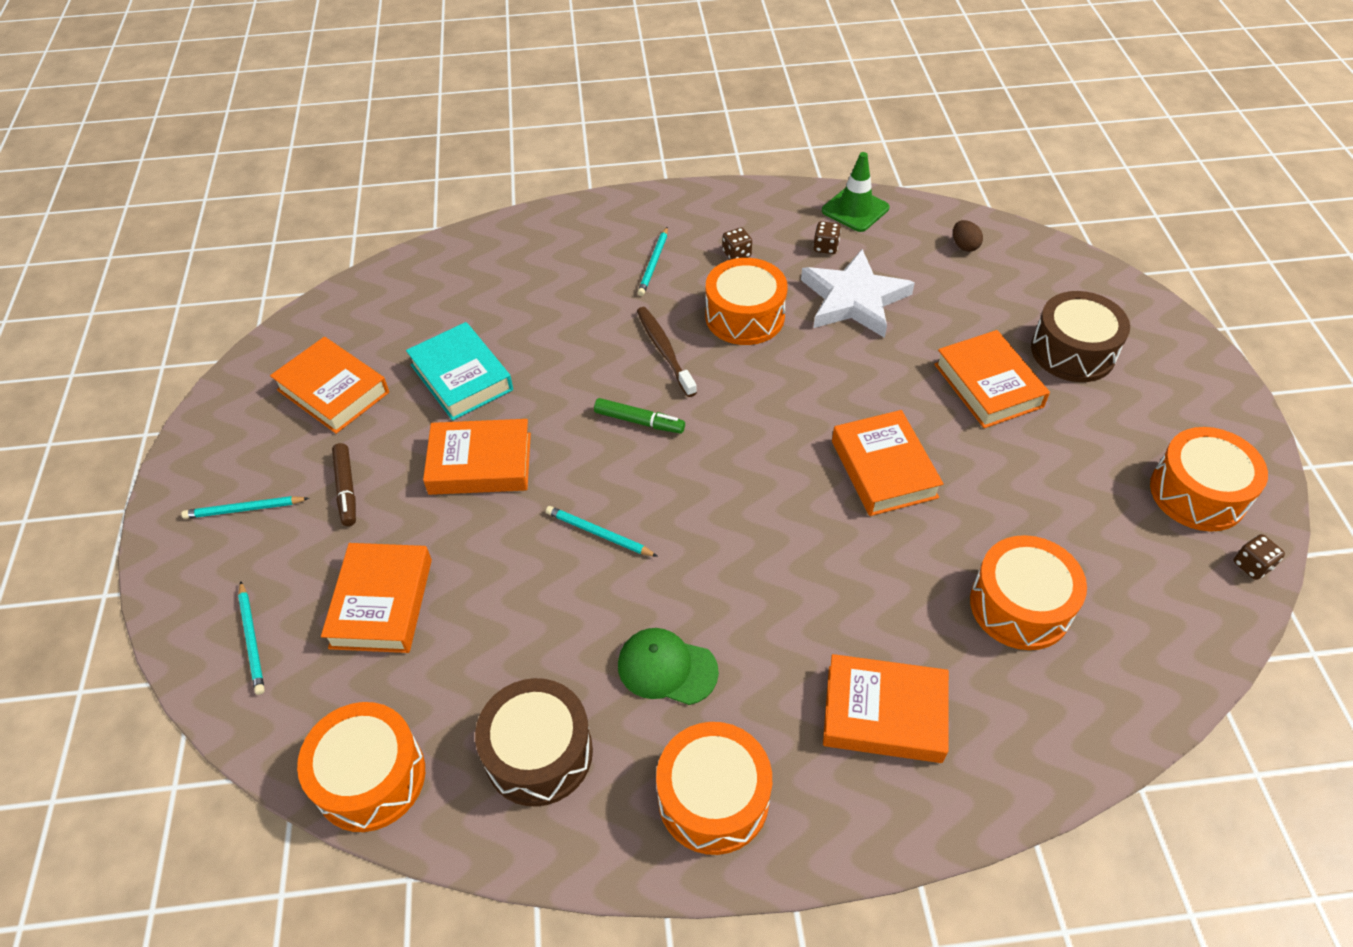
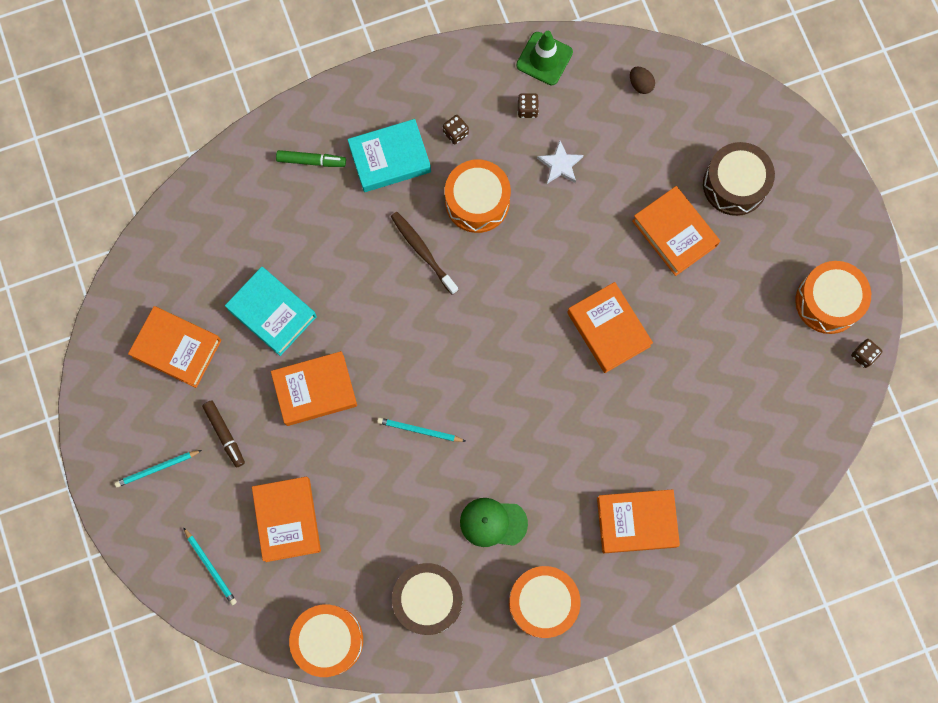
camera: 15 degrees left, 25 degrees up
(639, 421) = (421, 325): green marker -> green marker (311, 161)
(654, 263) = (390, 158): turquoise pencil -> turquoise book
(853, 299) = (560, 165): white star -> white star, size x0.50
(1020, 605) = (714, 422): orange drum -> none

